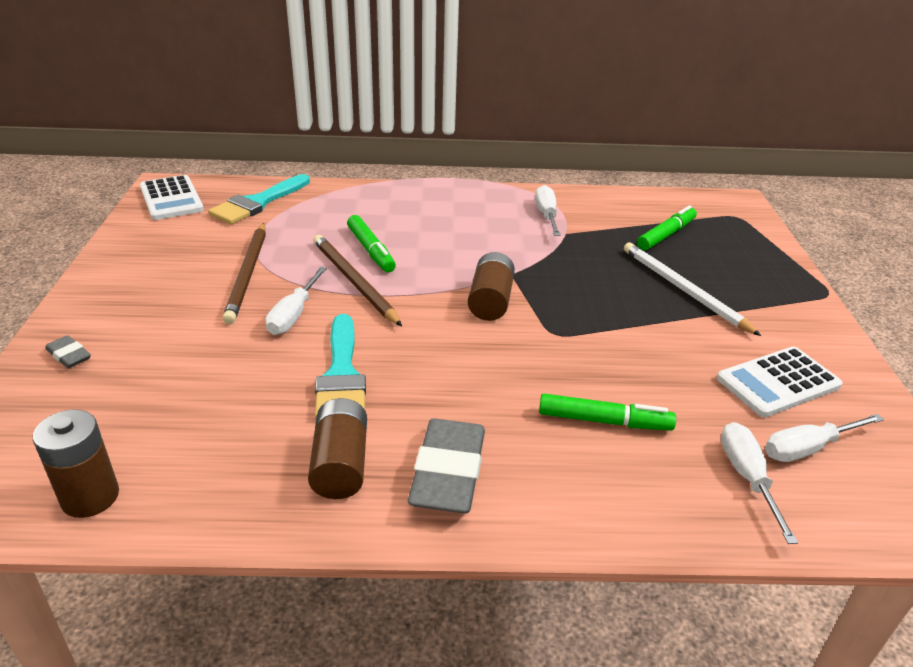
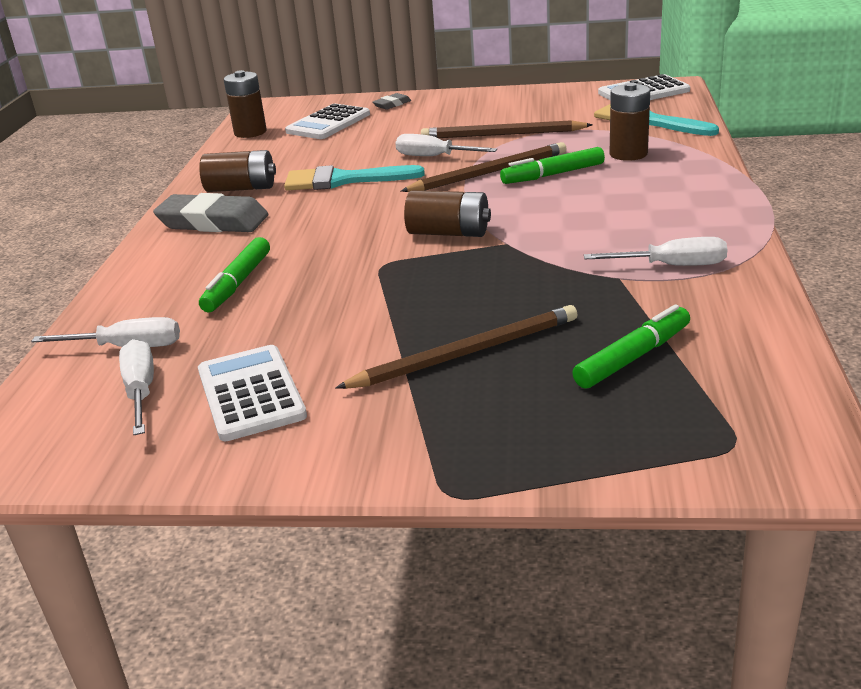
camera: 100 degrees right, 5 degrees down
(108, 410) = (328, 123): none -> white calculator
(335, 216) = (628, 154): none -> brown battery
(666, 235) = (633, 357): green marker -> green marker turned 90 degrees counterclockwise
(683, 290) = (466, 353): white pencil -> brown pencil

